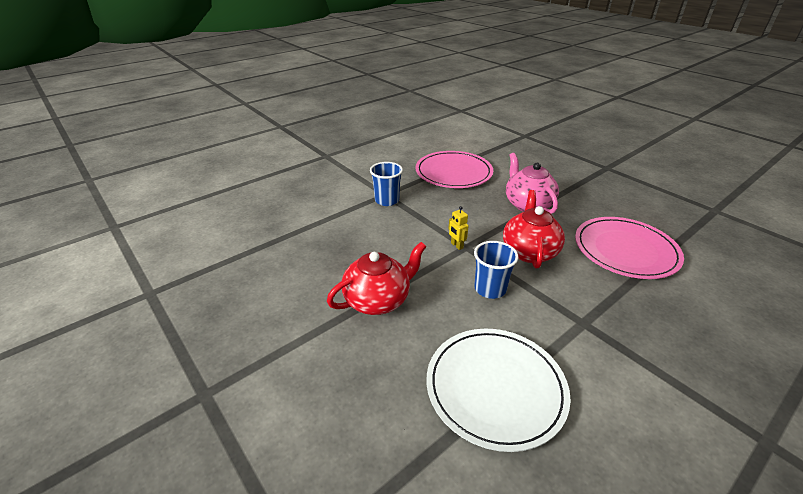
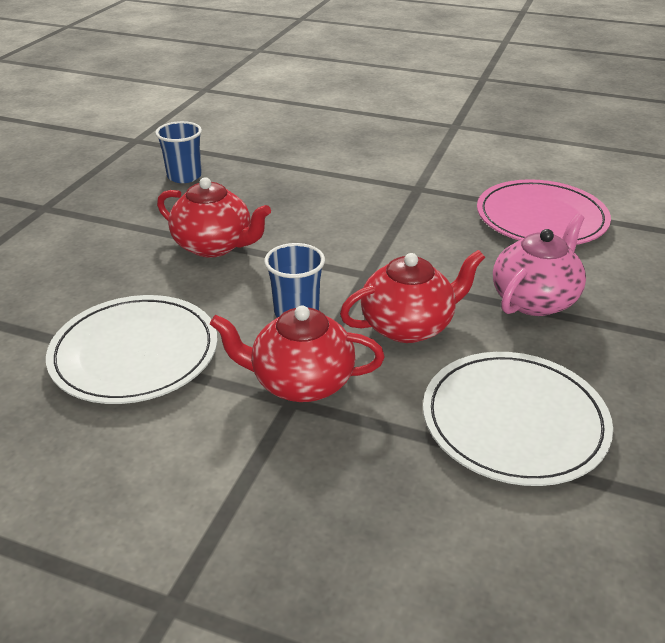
camera: 60 degrees right, 0 degrees up
(387, 200) = (405, 193): blue cup -> blue cup (184, 176)
(456, 245) = (361, 267): yellow robot -> none
(566, 312) = (300, 382): none -> red teapot
(625, 250) = (514, 421): pink plate -> white plate

